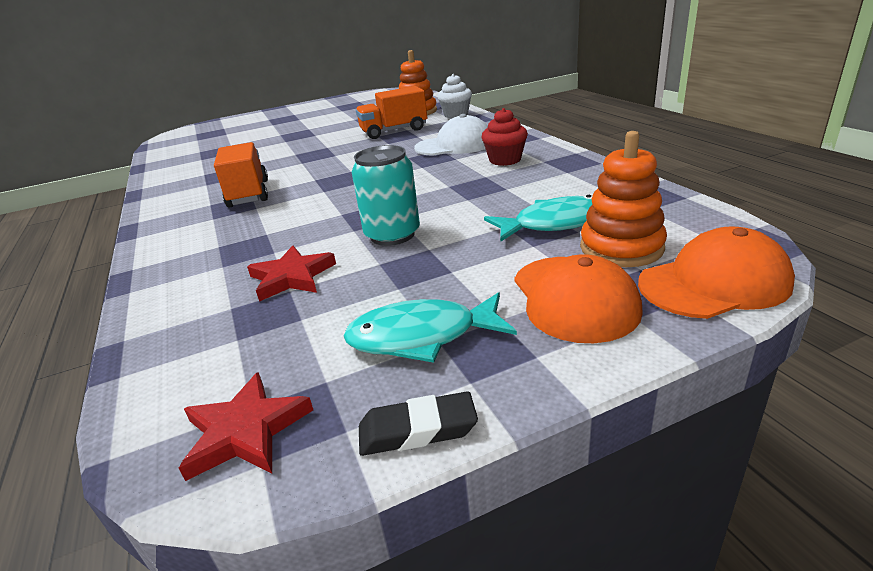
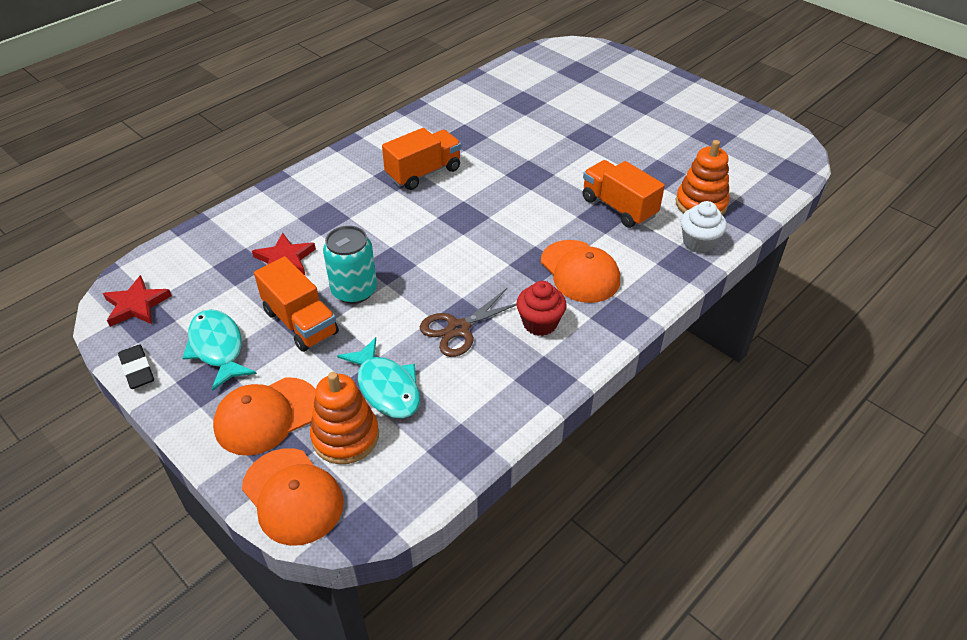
camera: 65 degrees right, 15 degrees up
(418, 269) = (300, 322): none -> orange truck
(455, 145) = (580, 271): white cap -> orange cap
(490, 189) = (458, 329): none -> brown scissors

